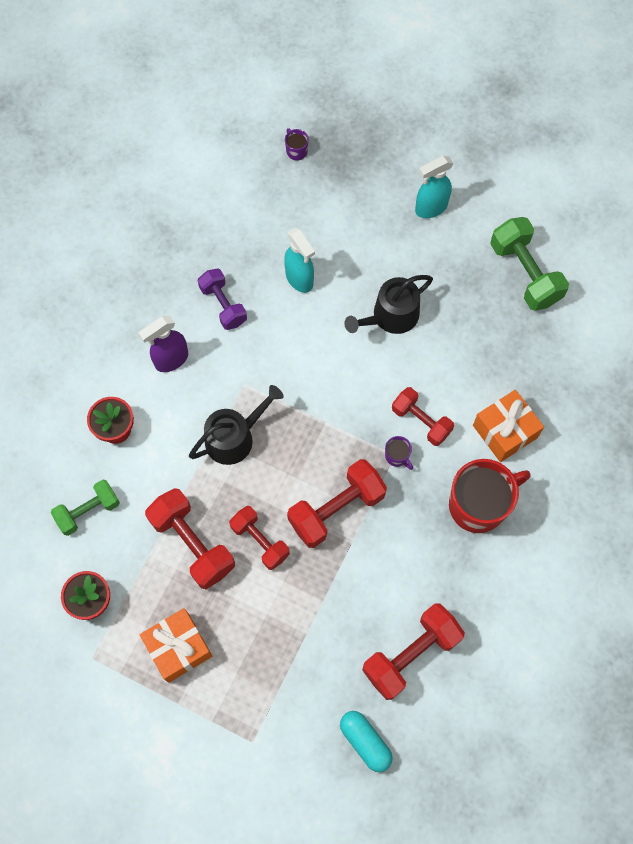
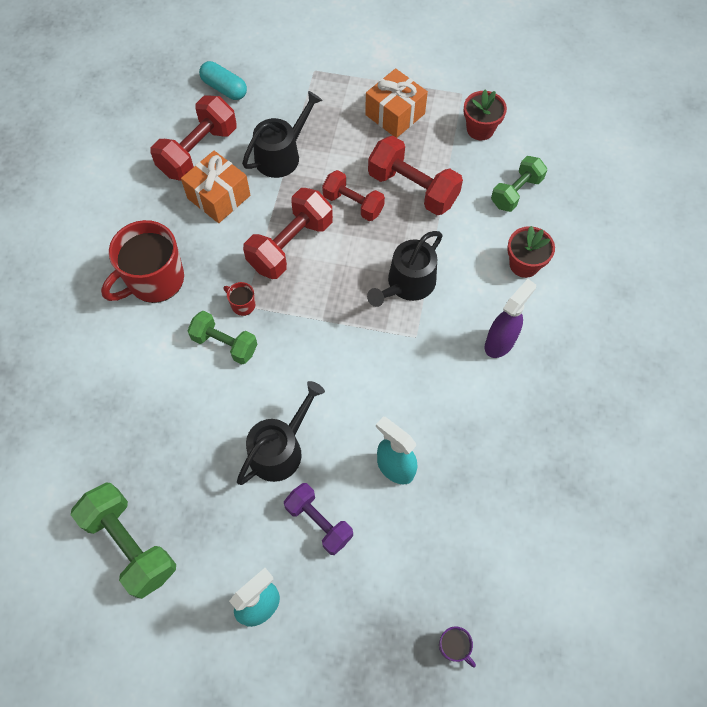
camera: 165 degrees right, 5 degrees down
(223, 305) = (469, 414): purple dumbbell -> purple dumbbell (319, 522)
(320, 624) = (281, 155): none -> black watering can
(397, 456) = (242, 305): purple mug -> red mug
(421, 421) = (225, 344): red dumbbell -> green dumbbell
(504, 431) = (136, 354): orange gift -> orange gift (219, 197)

